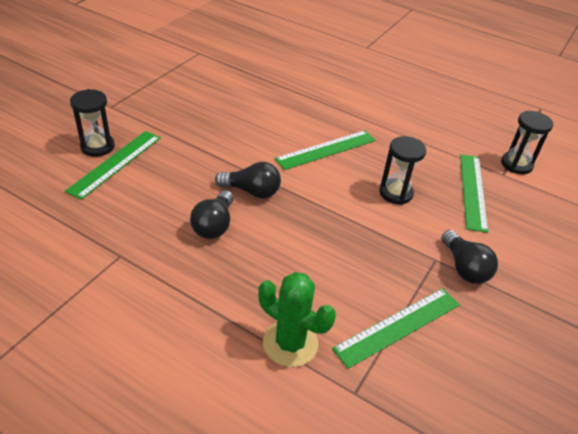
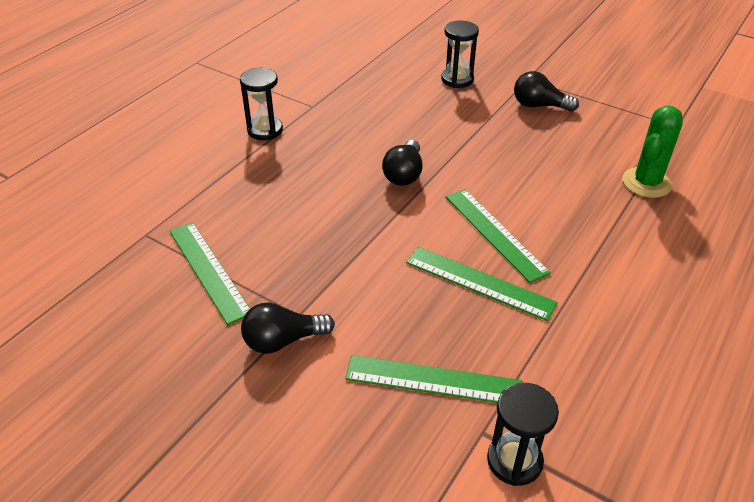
camera: 95 degrees right, 0 degrees up
(115, 163) = (434, 91): green ruler -> green ruler (479, 283)
(214, 225) = (351, 152): black light bulb -> black light bulb (539, 106)
(290, 343) = (204, 198): green cactus -> green cactus (646, 183)
(396, 193) = (417, 292): black hourglass -> black hourglass (265, 130)

